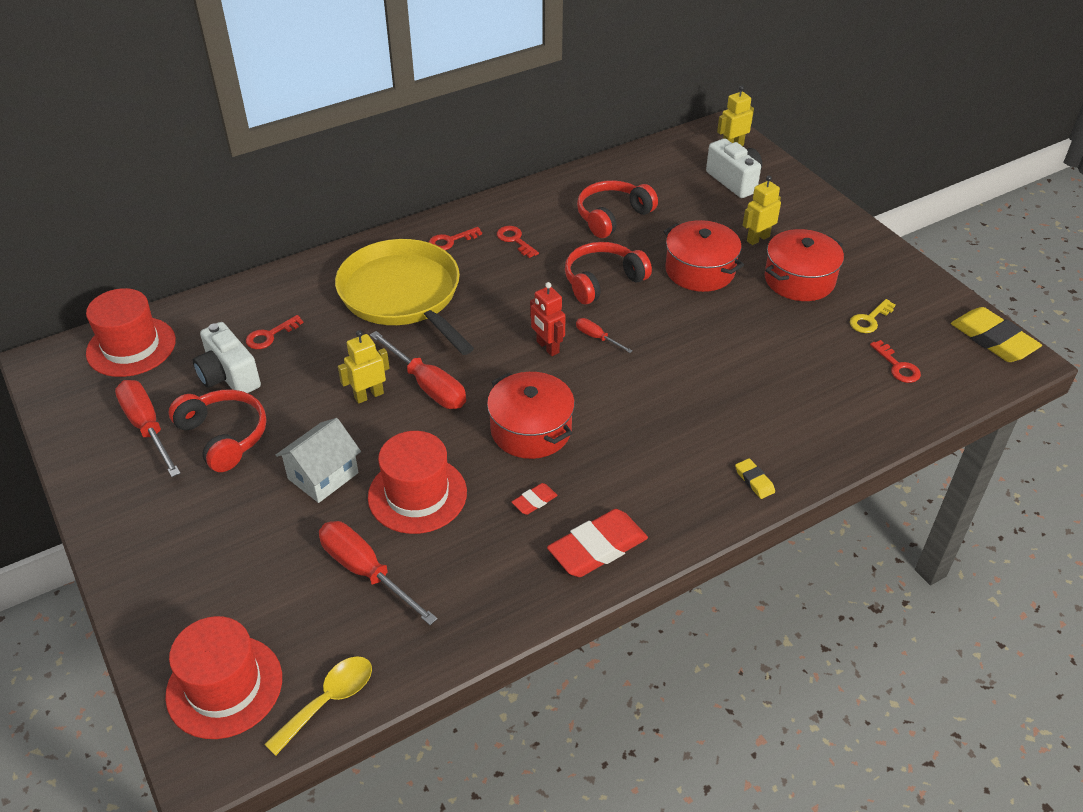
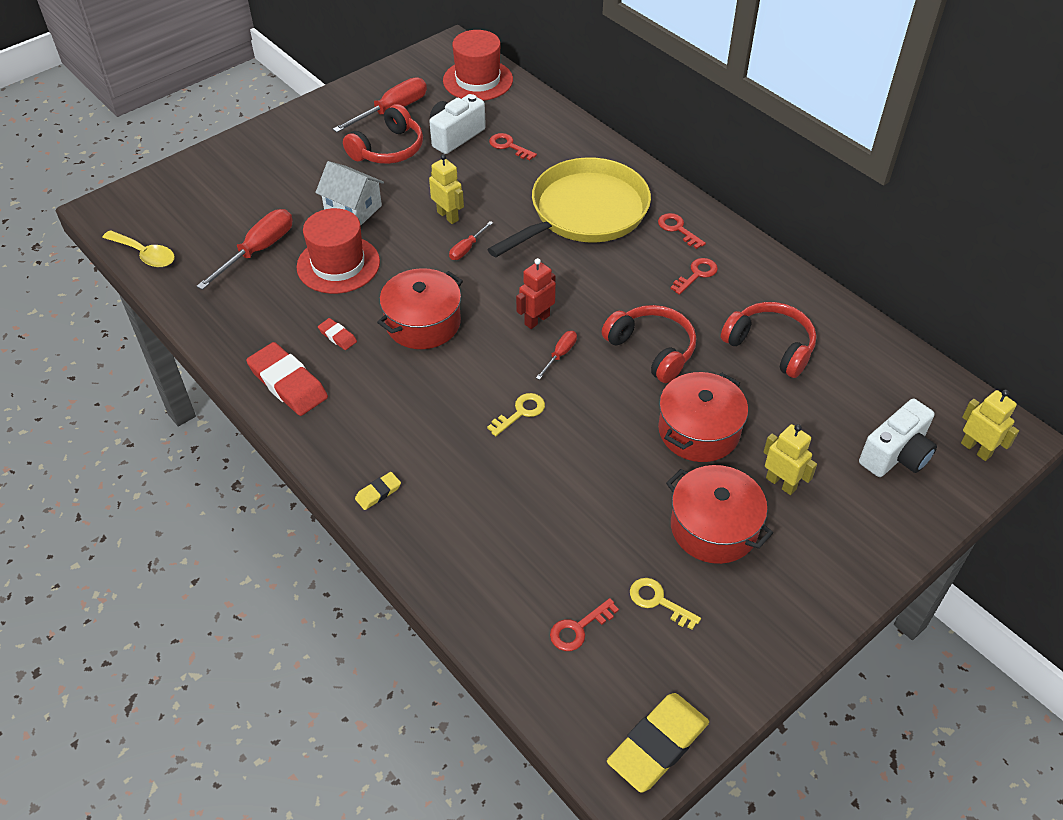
camera: 80 degrees right, 5 degrees up
(224, 686) = (159, 204): red hat -> none
(428, 385) = (467, 249): red screwdriver -> red screwdriver, size x0.51
(665, 372) = (520, 412): none -> yellow key

